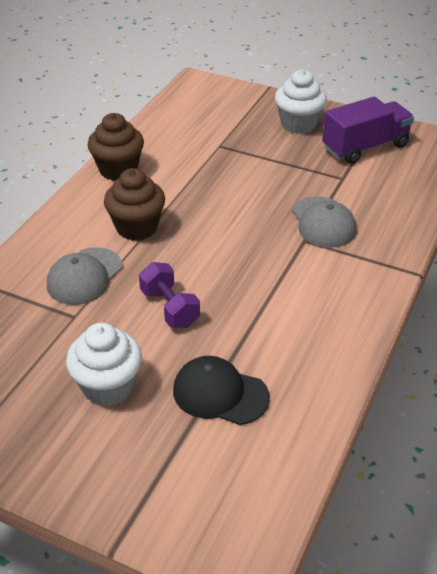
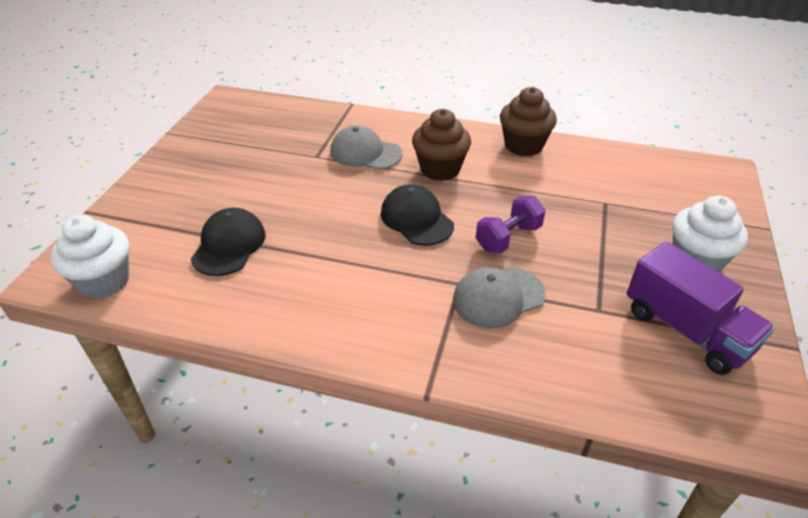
camera: 80 degrees right, 0 degrees up
(108, 386) = (239, 185): white cupcake -> white cupcake (104, 281)
(170, 308) = (333, 203): purple dumbbell -> purple dumbbell (508, 238)
(212, 253) = (416, 219): none -> black cap

